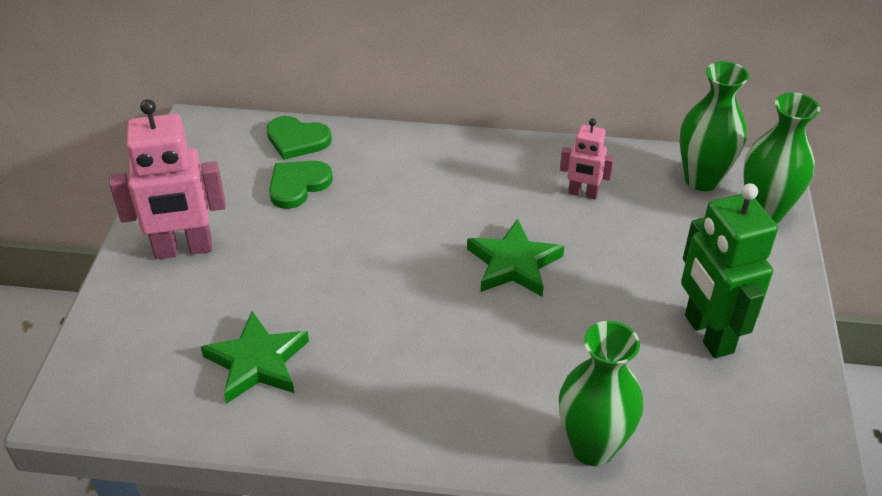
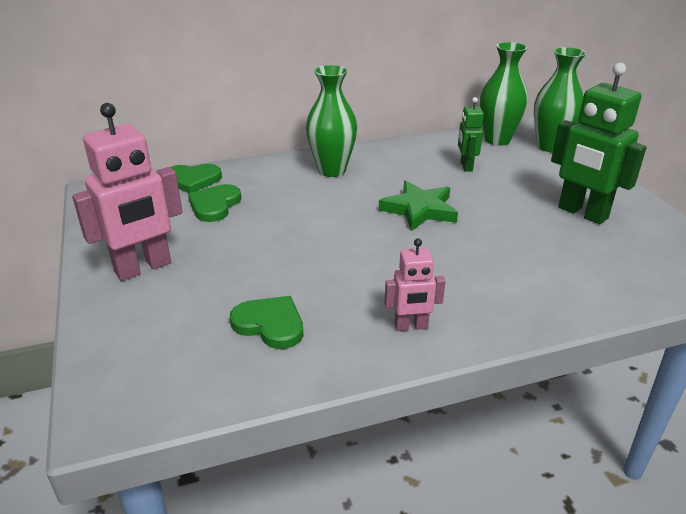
camera: 25 degrees left, 10 degrees down
(257, 362) = (270, 324): green star -> green heart
(583, 194) = (430, 163): pink robot -> pink robot (411, 326)
(592, 447) = (576, 297): green vase -> green vase (332, 170)
(623, 213) = (466, 166): none -> green robot

